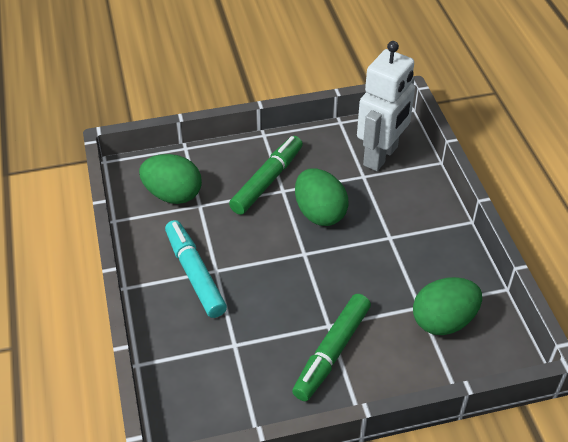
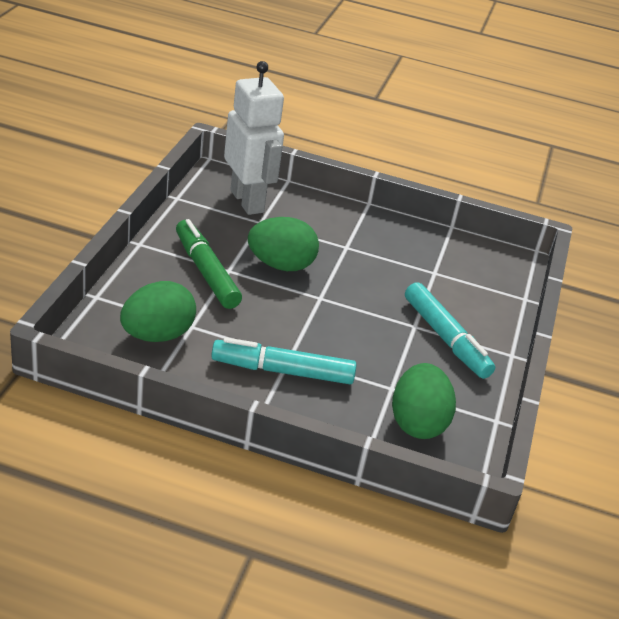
camera: 65 degrees left, 10 degrees down
(332, 352) = (445, 338): green marker -> turquoise marker
(443, 321) = (459, 269): green egg -> green egg (417, 422)

